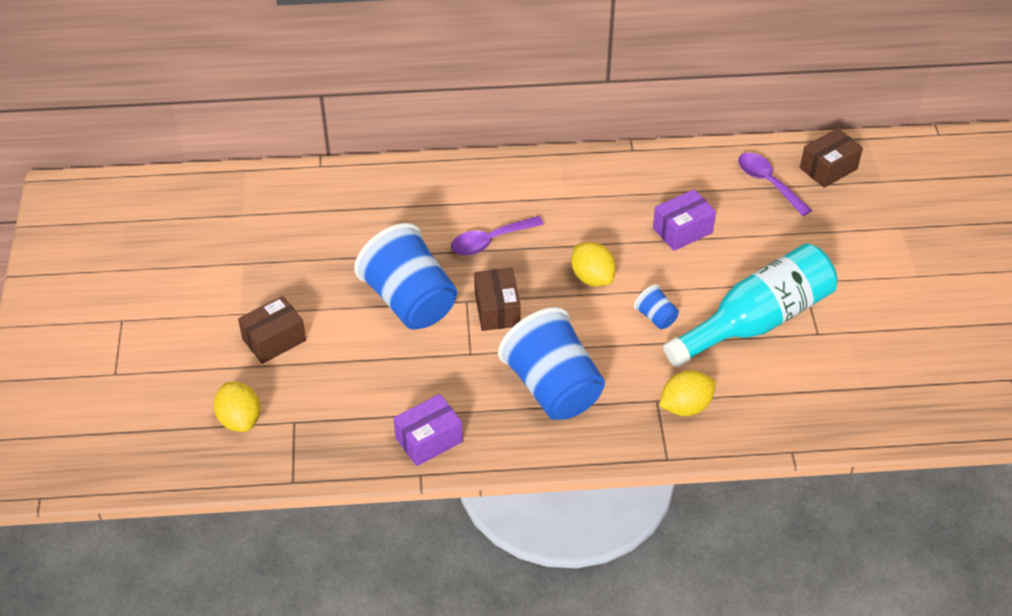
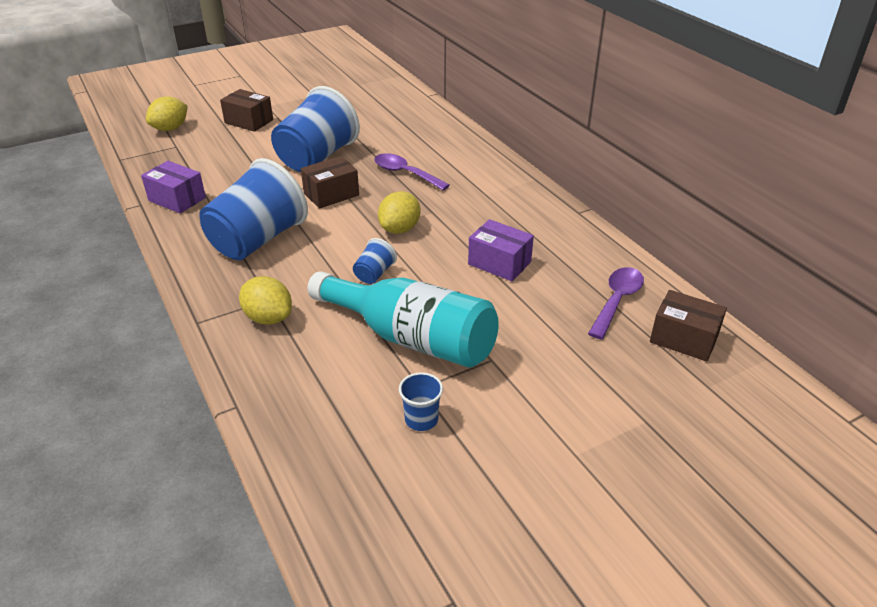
camera: 65 degrees right, 10 degrees down
(852, 344) = (421, 419): none -> blue cup

